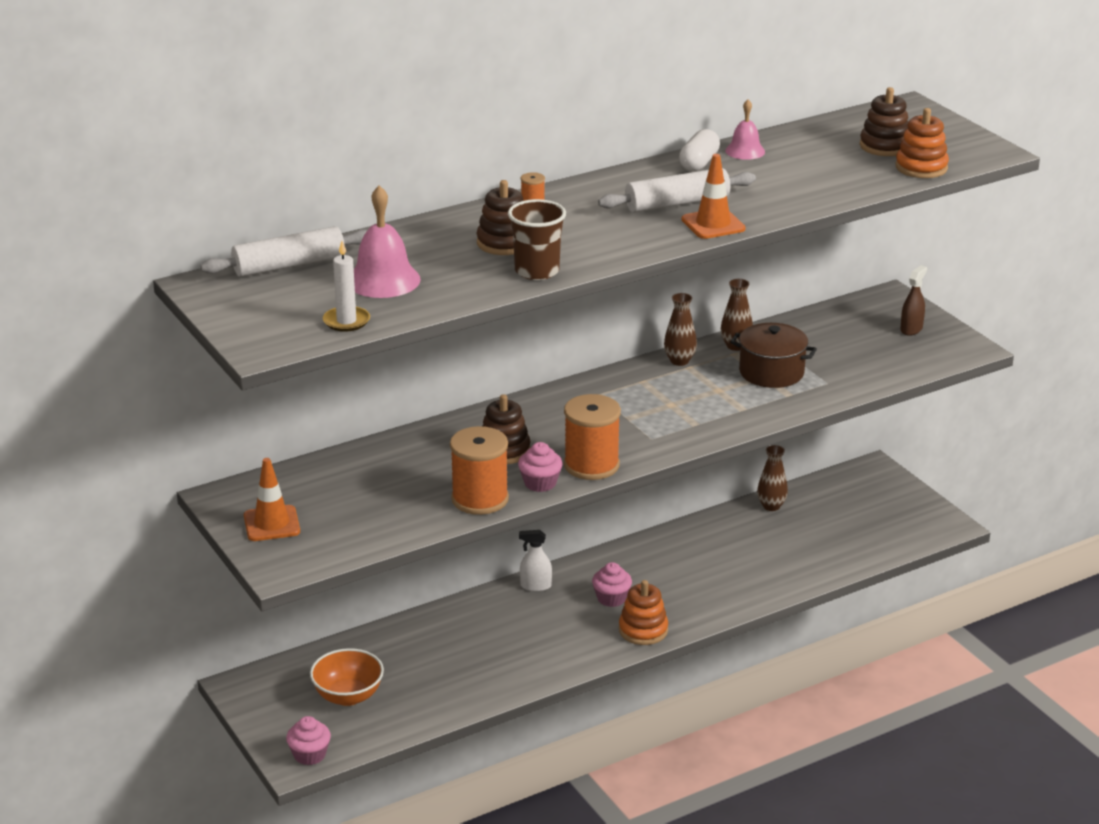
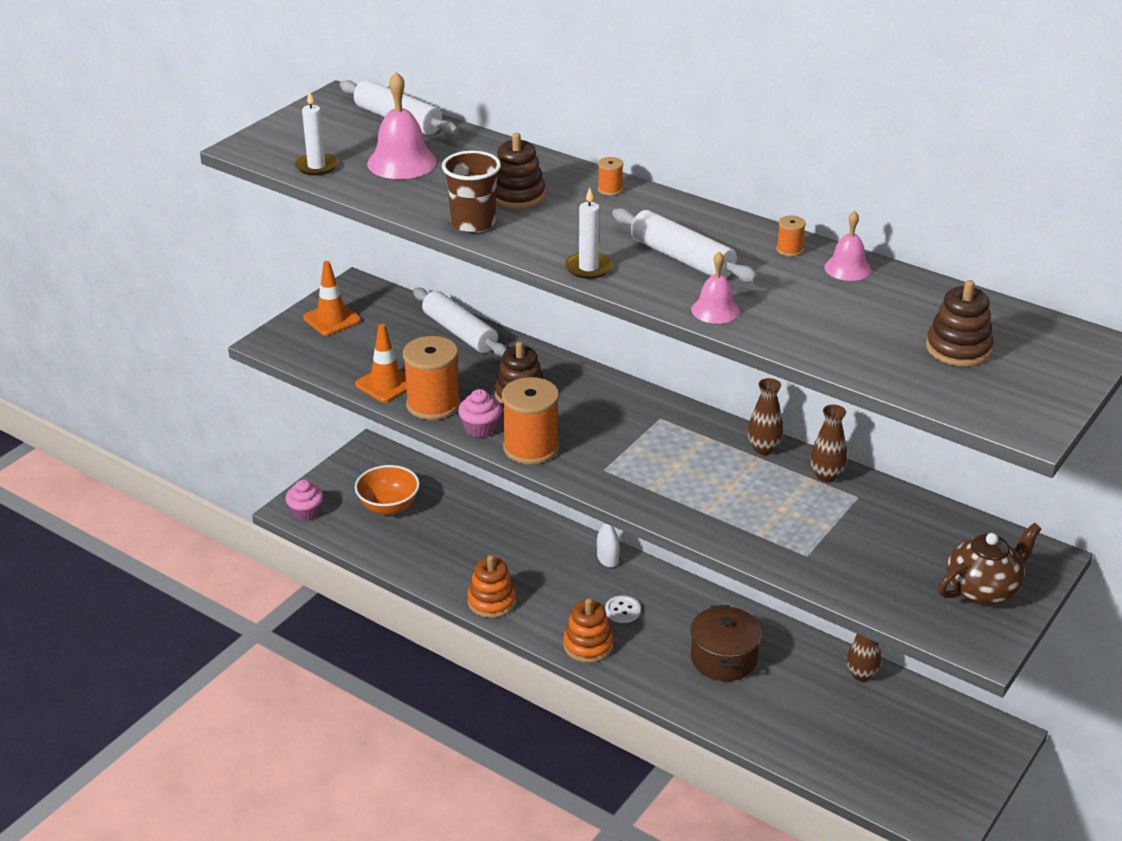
camera: 65 degrees right, 5 degrees up
(369, 457) = (460, 332): none -> white rolling pin
(611, 598) = (622, 610): pink cupcake -> white button
(660, 241) = (588, 268): none -> white candle
(699, 163) = (789, 250): white capsule -> orange spool
(713, 224) = (652, 287): orange traffic cone -> orange traffic cone (386, 384)
(767, 210) = (715, 310): none -> pink bell
(771, 372) = (794, 512): brown pot -> brown pot (723, 658)
(911, 329) = (983, 590): brown spray bottle -> brown teapot
(921, 167) = (925, 383): orange stacking toy -> orange stacking toy (492, 601)

